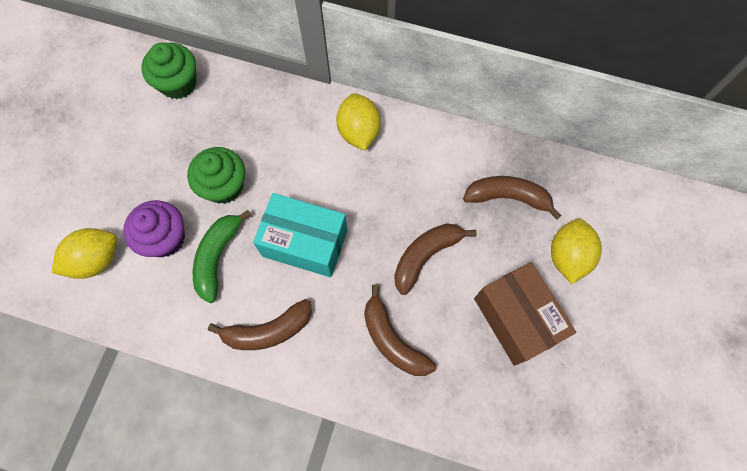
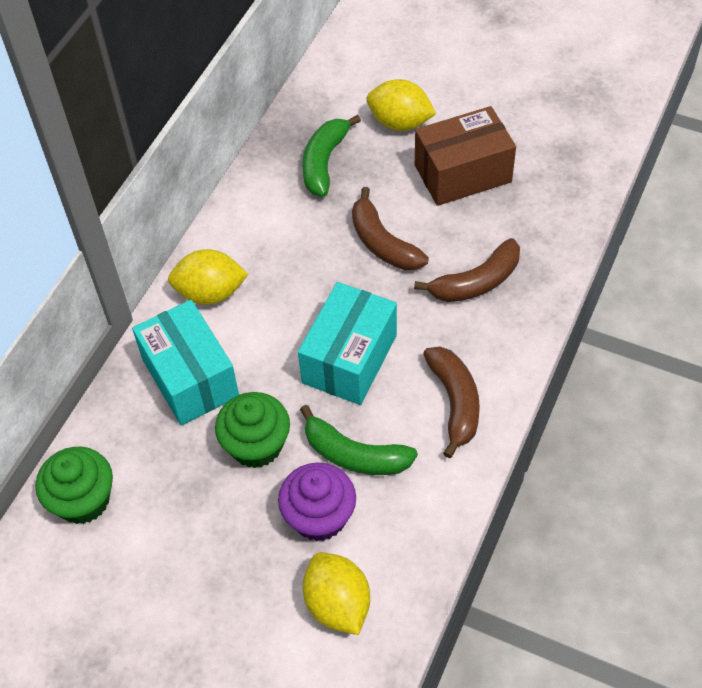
camera: 80 degrees left, 15 degrees down
(280, 131) = (190, 378): none -> turquoise box
(507, 197) = (324, 162): brown banana -> green banana

